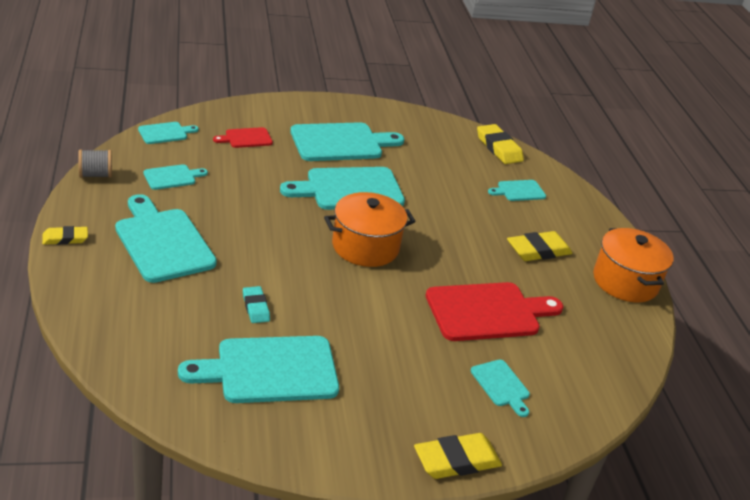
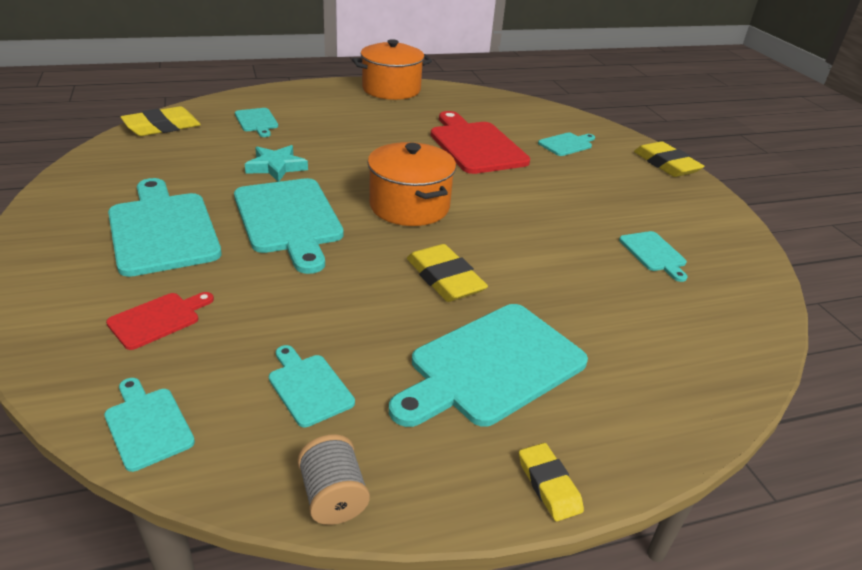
camera: 95 degrees left, 0 degrees up
(246, 138) = (158, 319): red cutting board -> red cutting board turned 105 degrees counterclockwise
(255, 307) = (568, 271): turquoise eraser -> none
(270, 370) = (654, 253): turquoise cutting board -> turquoise cutting board, size x0.50
(432, 192) = (276, 167): none -> turquoise star
(538, 250) = (364, 119): yellow eraser -> yellow eraser (445, 278)

